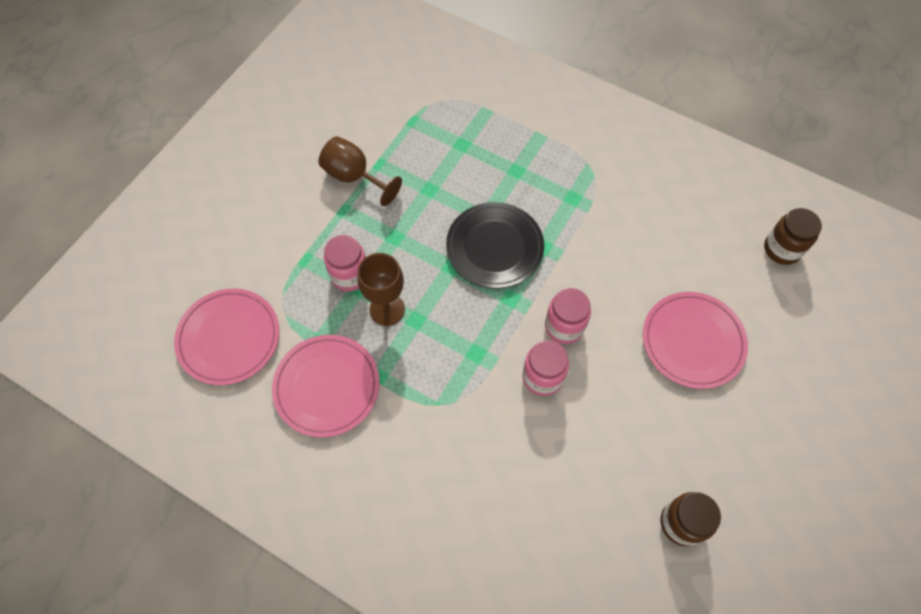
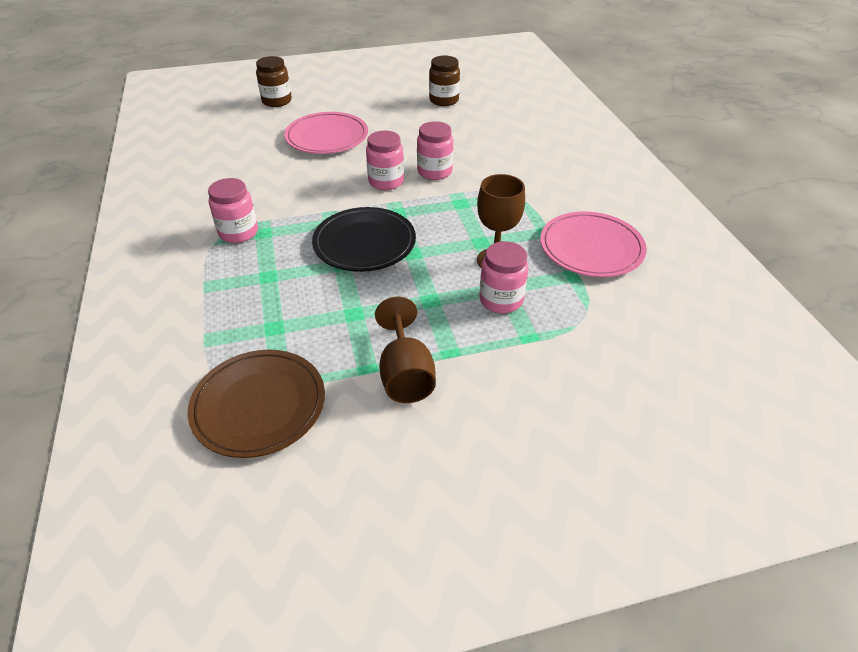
camera: 135 degrees left, 20 degrees down
(229, 338) = (655, 325): pink plate -> none
(409, 104) = (259, 405): none -> brown plate
(588, 184) = (238, 232): none -> pink jar
(782, 249) = (206, 136): brown jar -> brown jar (277, 101)

